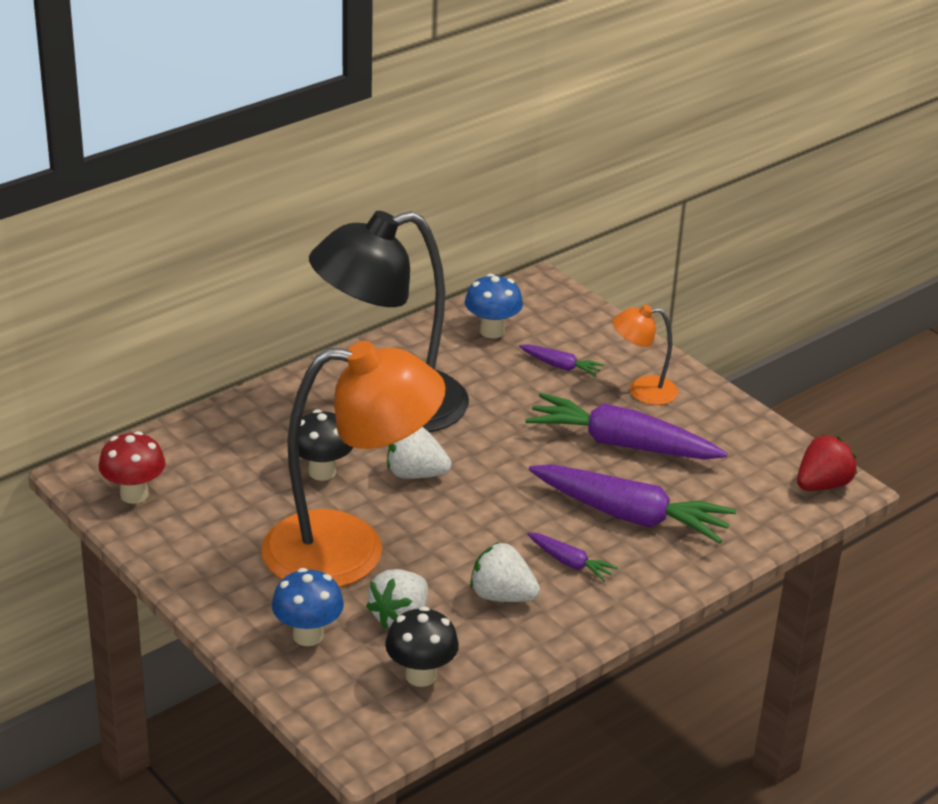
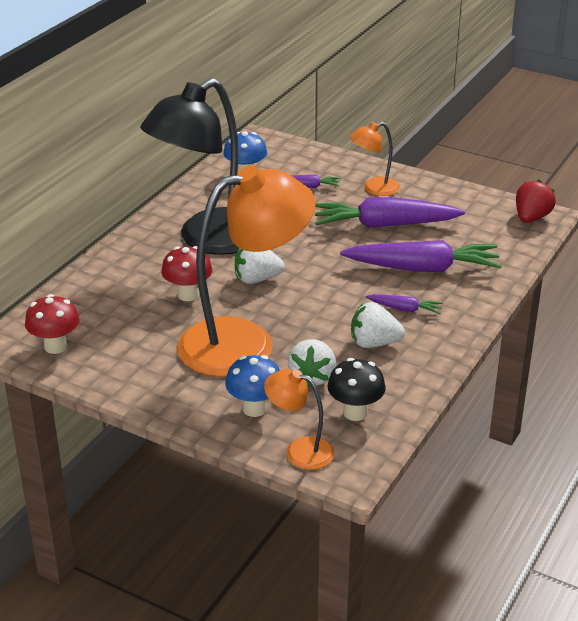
camera: 20 degrees left, 0 degrees up
(322, 472) = (188, 295): black mushroom -> red mushroom
(326, 701) = (300, 450): none -> orange lamp

